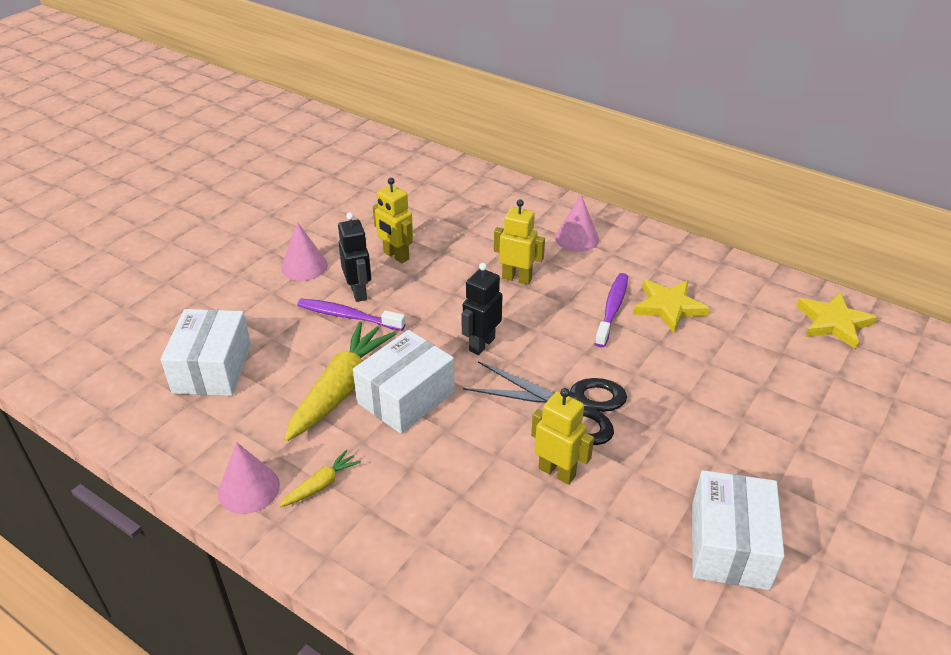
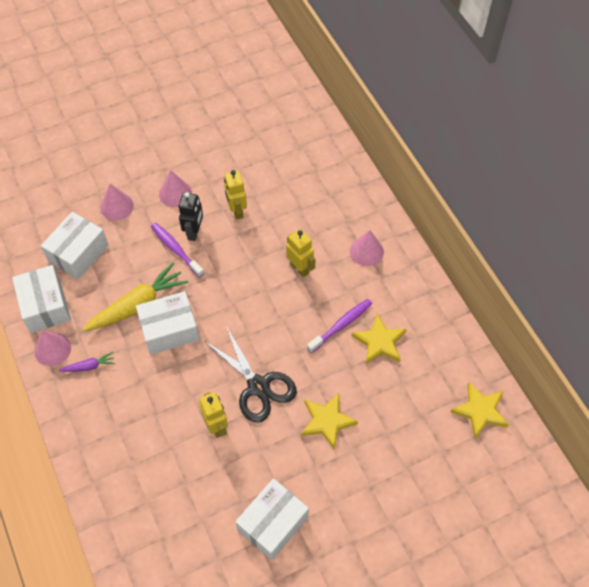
camera: 30 degrees right, 20 degrees up
(202, 444) = (45, 306): none -> white box
(234, 304) = (117, 206): none -> pink cone
(321, 485) = (89, 366): yellow carrot -> purple carrot
(481, 344) = (239, 312): black robot -> none
(686, 404) = (327, 421): none -> yellow star

